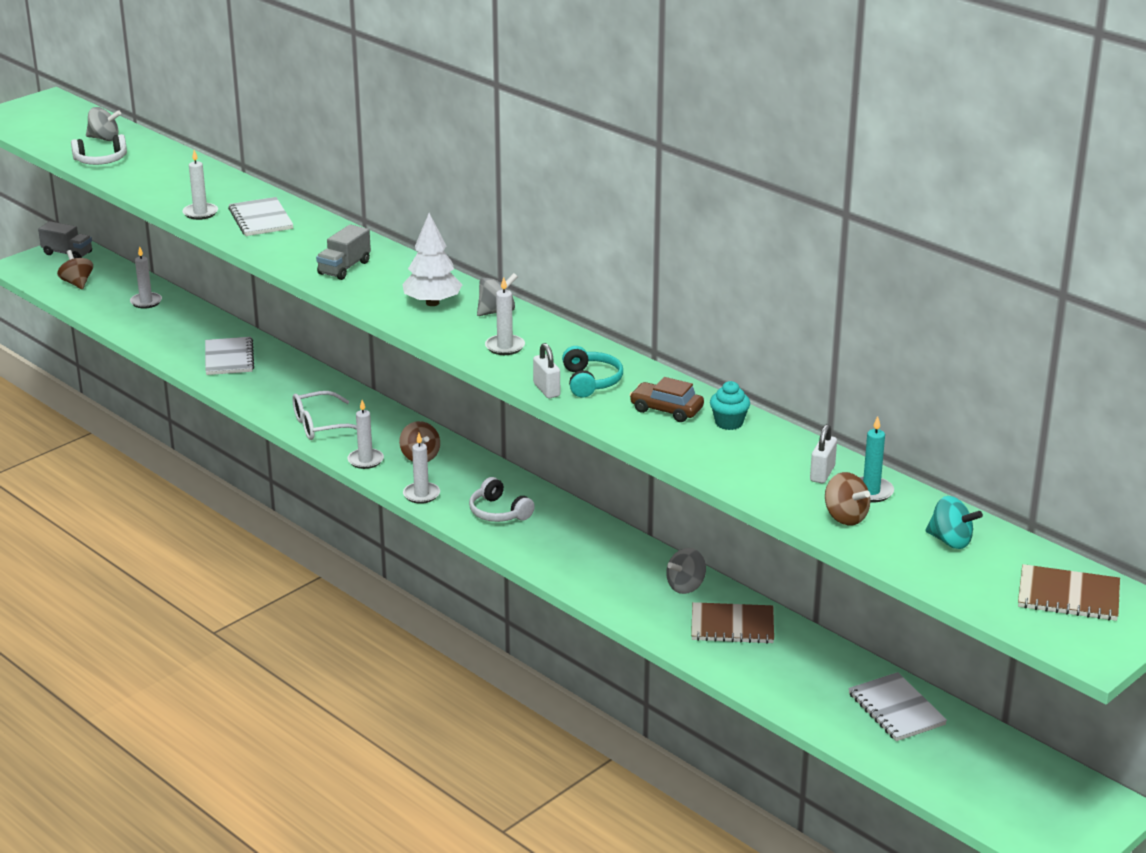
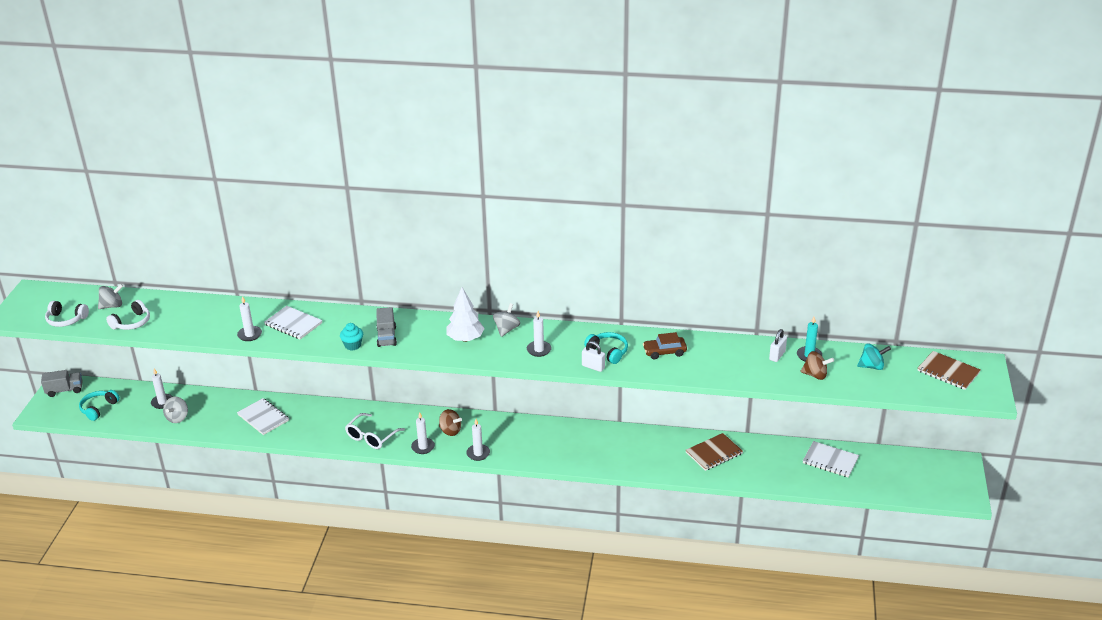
camera: 35 degrees left, 5 degrees up
(77, 283) = (98, 408): brown spinning top -> turquoise headphones
(498, 512) = (530, 445): white headphones -> white headphones (66, 320)
(686, 586) = (669, 442): grey spinning top -> grey spinning top (177, 418)
(729, 423) = (702, 346): turquoise cupcake -> turquoise cupcake (353, 345)
(822, 473) = (777, 355): white padlock -> white padlock turned 45 degrees clockwise
(1068, 596) = (948, 372): brown notebook -> brown notebook turned 60 degrees clockwise

